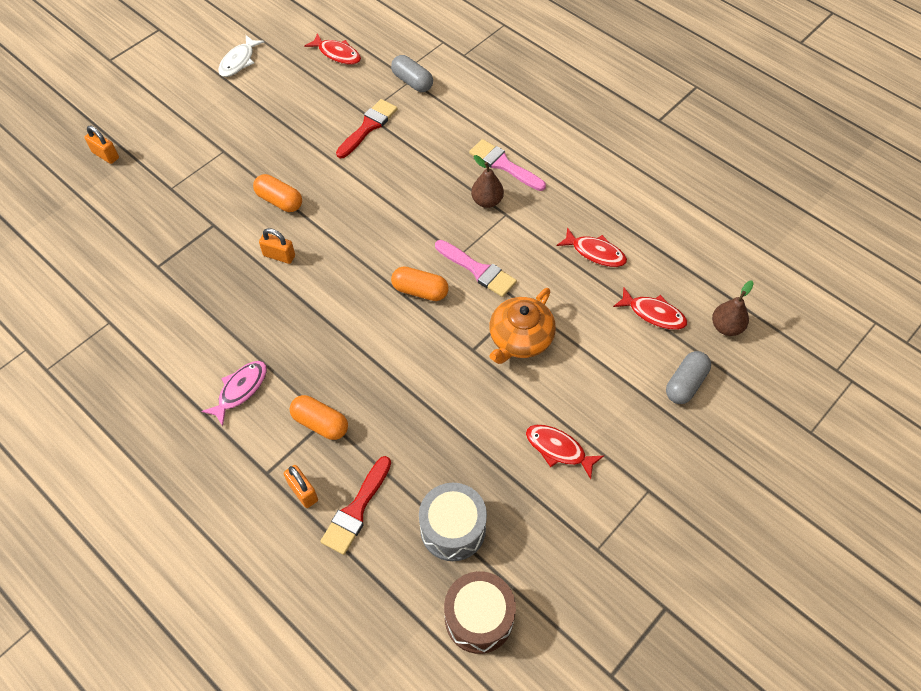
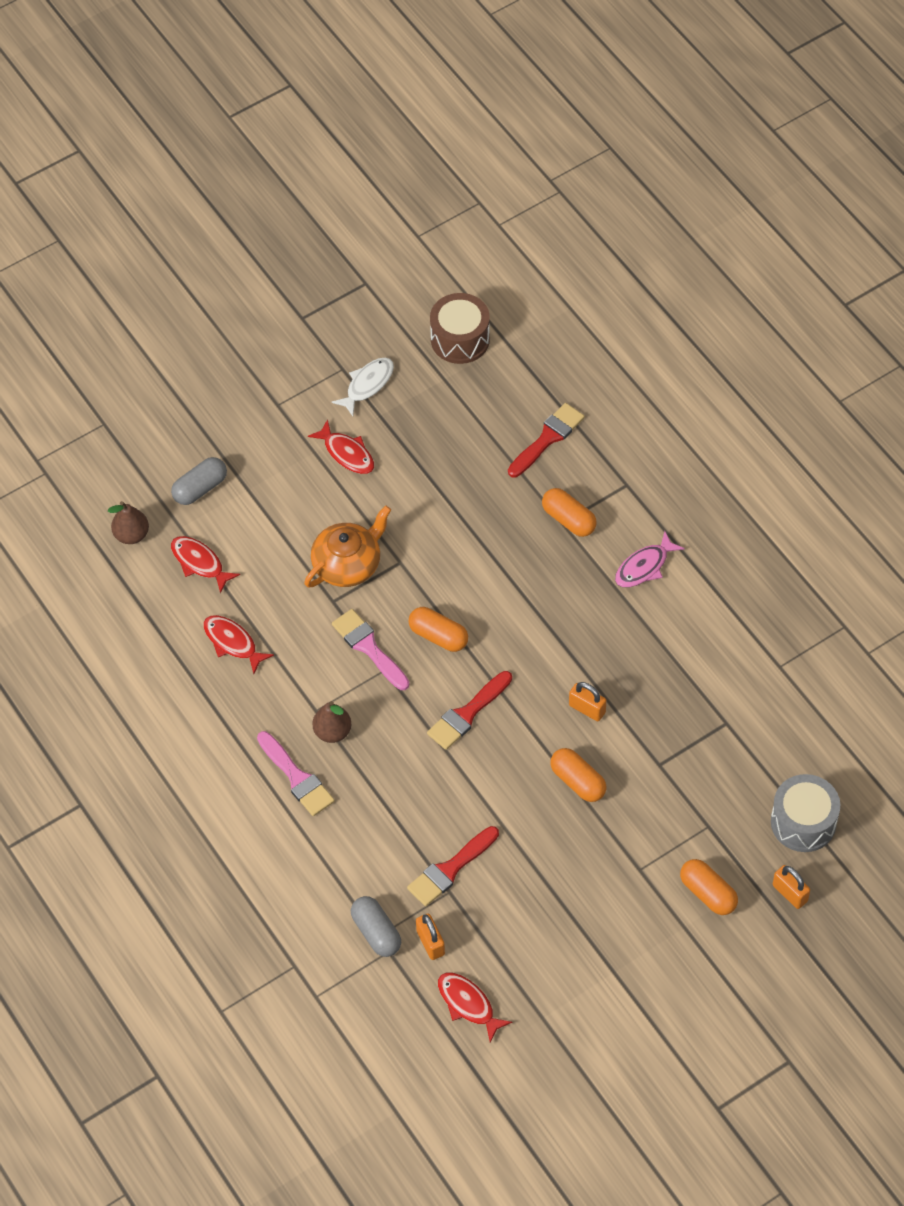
camera: 165 degrees left, 0 degrees up
(169, 144) = (708, 893): none -> orange capsule
(239, 61) = (607, 1019): white fish -> white fish (367, 385)
(303, 491) = (594, 462): orange padlock -> orange padlock (430, 943)
(380, 234) = (467, 714): none -> red brush
(453, 529) = (464, 407): grey drum -> grey drum (803, 822)

